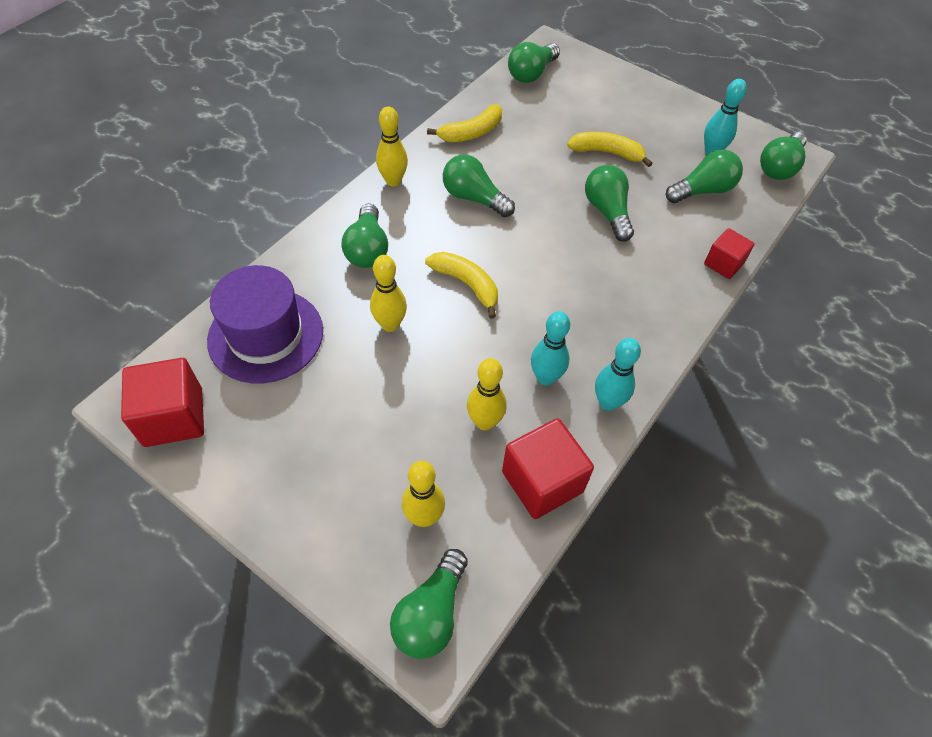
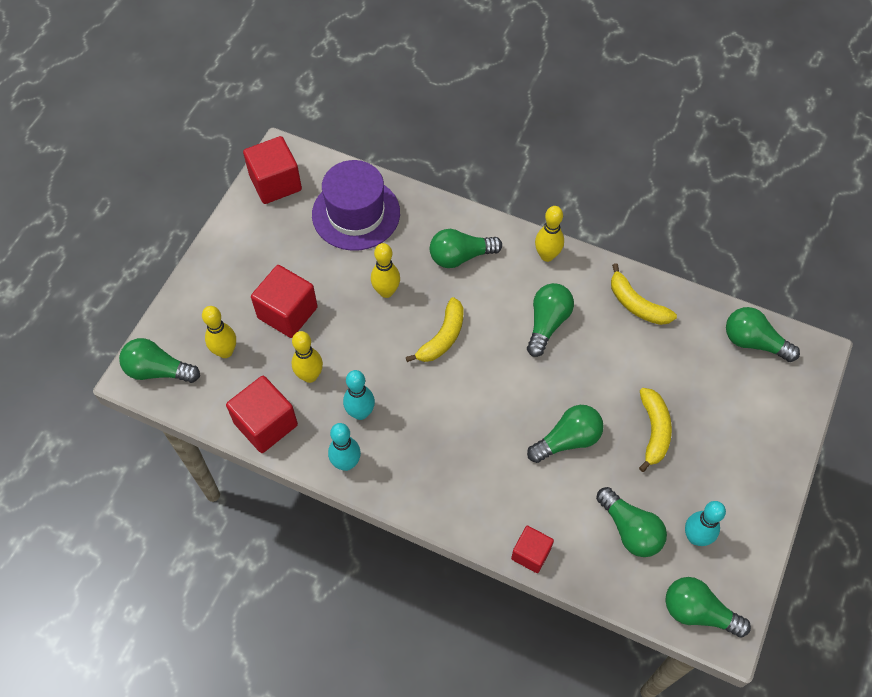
camera: 80 degrees right, 5 degrees up
(386, 433) = (287, 312): none -> red cube

